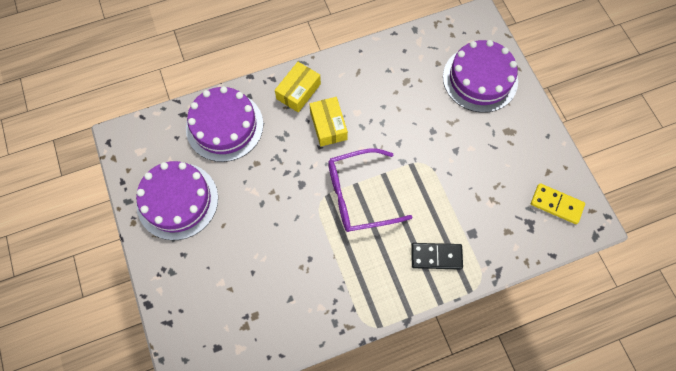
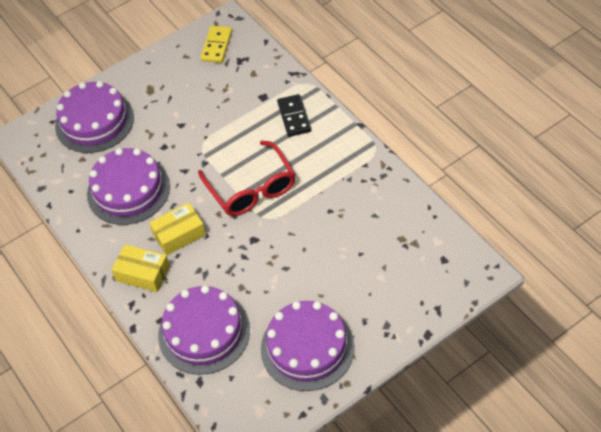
camera: 100 degrees left, 15 degrees down
(359, 195) = (251, 188): purple glasses -> red glasses
(390, 94) = (128, 190): none -> purple cake

